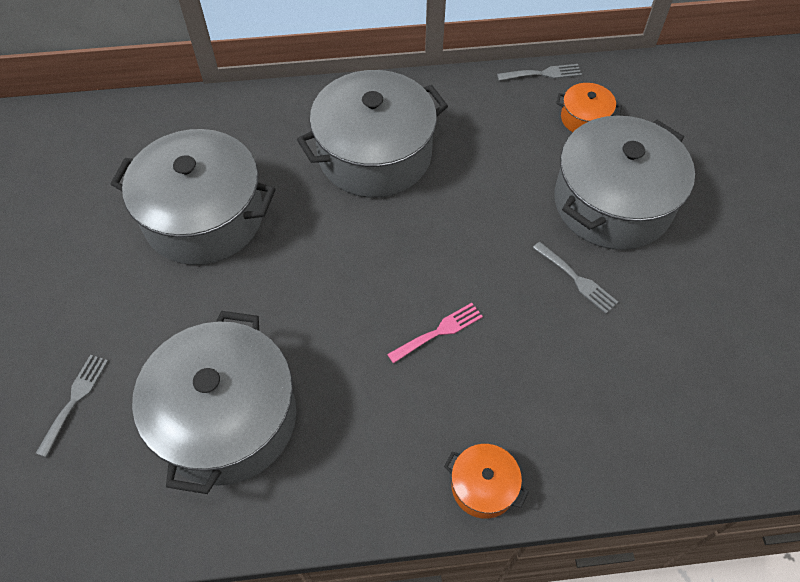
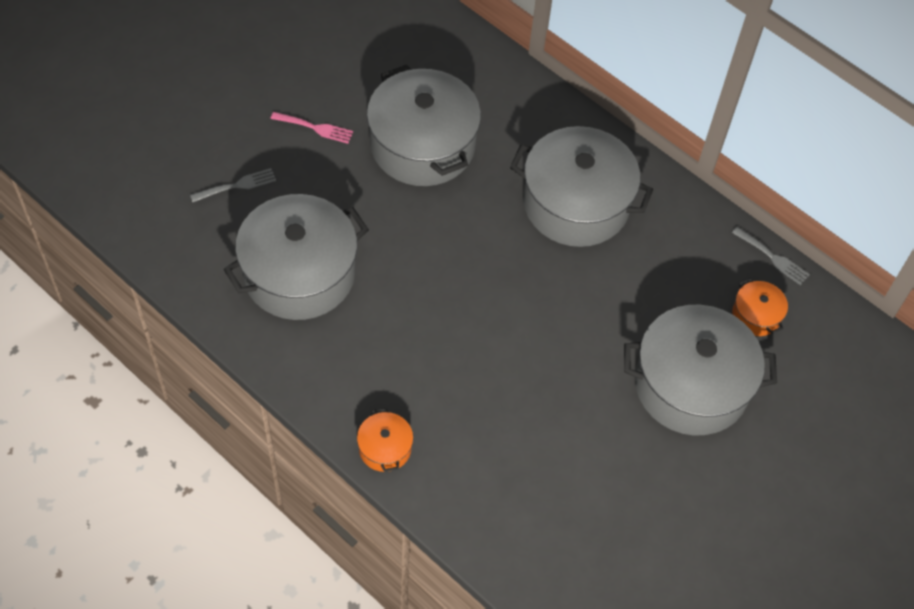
camera: 45 degrees right, 0 degrees up
(439, 331) = (471, 347): pink fork -> pink fork (315, 128)
(577, 279) = (597, 404): grey fork -> none

